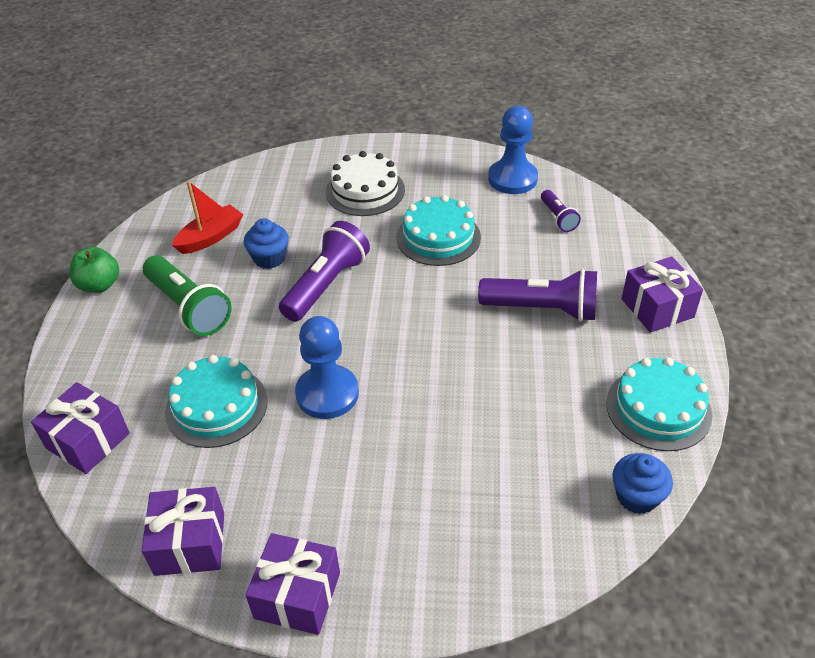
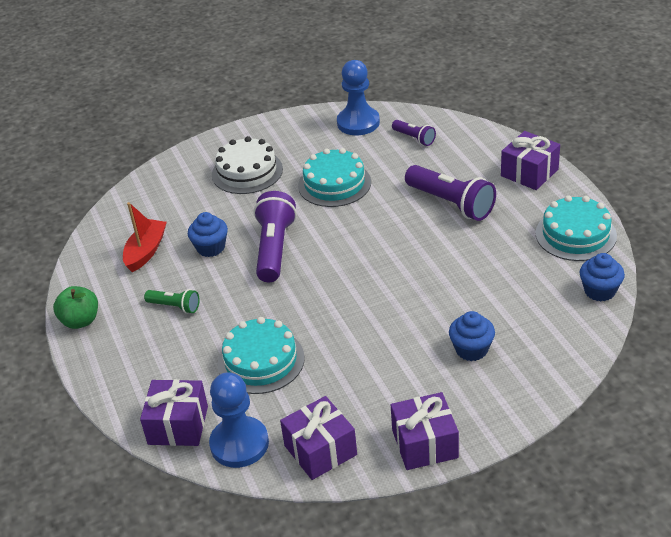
camera: 25 degrees left, 5 degrees down
(188, 307) = (175, 307): green flashlight -> green flashlight, size x0.53
(327, 394) = (339, 318): blue pawn -> blue pawn (239, 444)
(435, 500) = (471, 349): none -> blue cupcake
(542, 309) = (451, 203): purple flashlight -> purple flashlight turned 60 degrees clockwise

